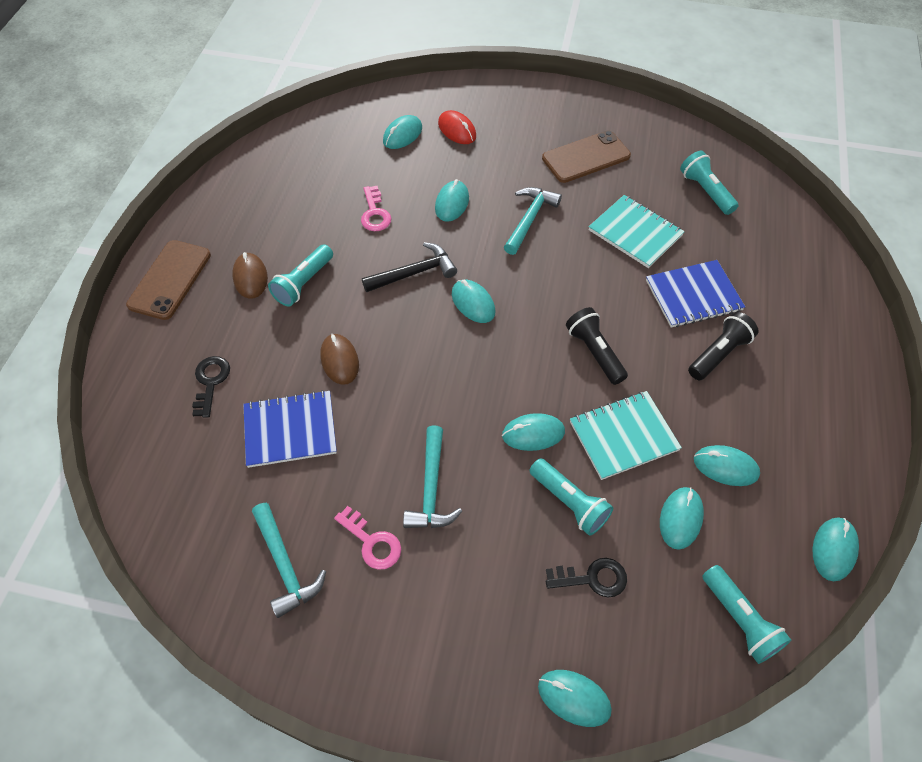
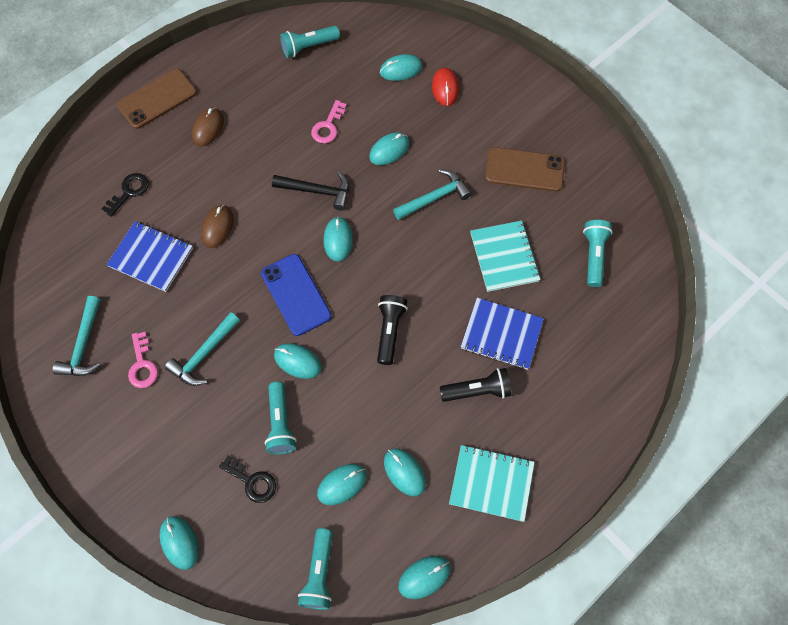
camera: 35 degrees right, 10 degrees up
(303, 283) = (238, 154): turquoise flashlight -> turquoise flashlight (308, 47)
(476, 374) = (296, 294): none -> blue phone
(623, 436) = (355, 404): turquoise notebook -> turquoise notebook (491, 483)

